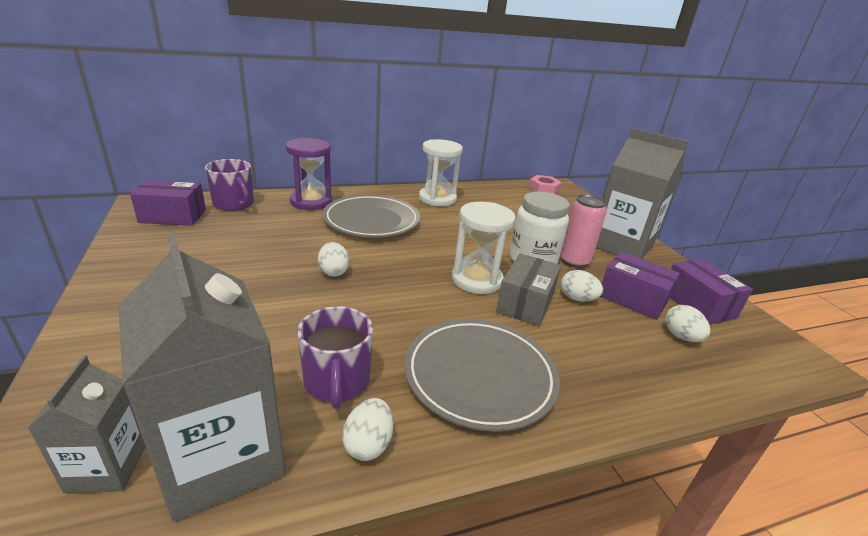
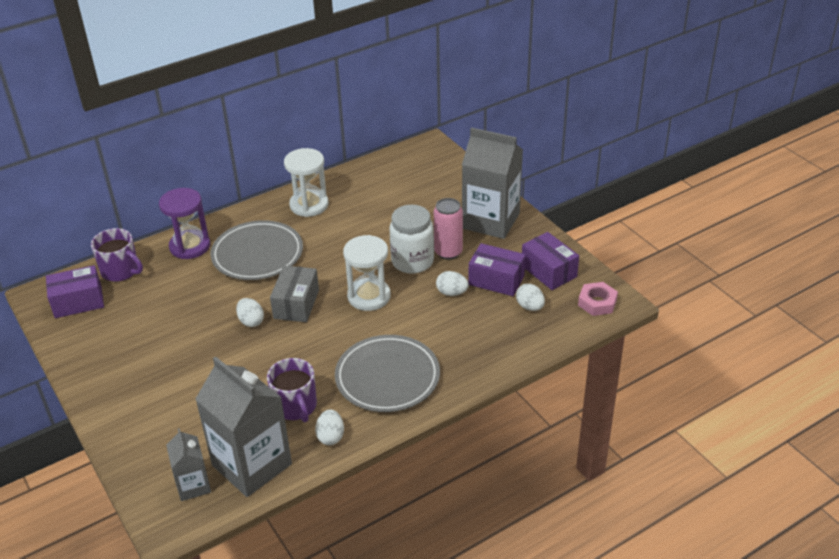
camera: 10 degrees left, 10 degrees up
(525, 303) = (411, 308): grey box -> grey box (296, 304)
(544, 188) = (414, 156): pink nut -> pink nut (597, 302)

